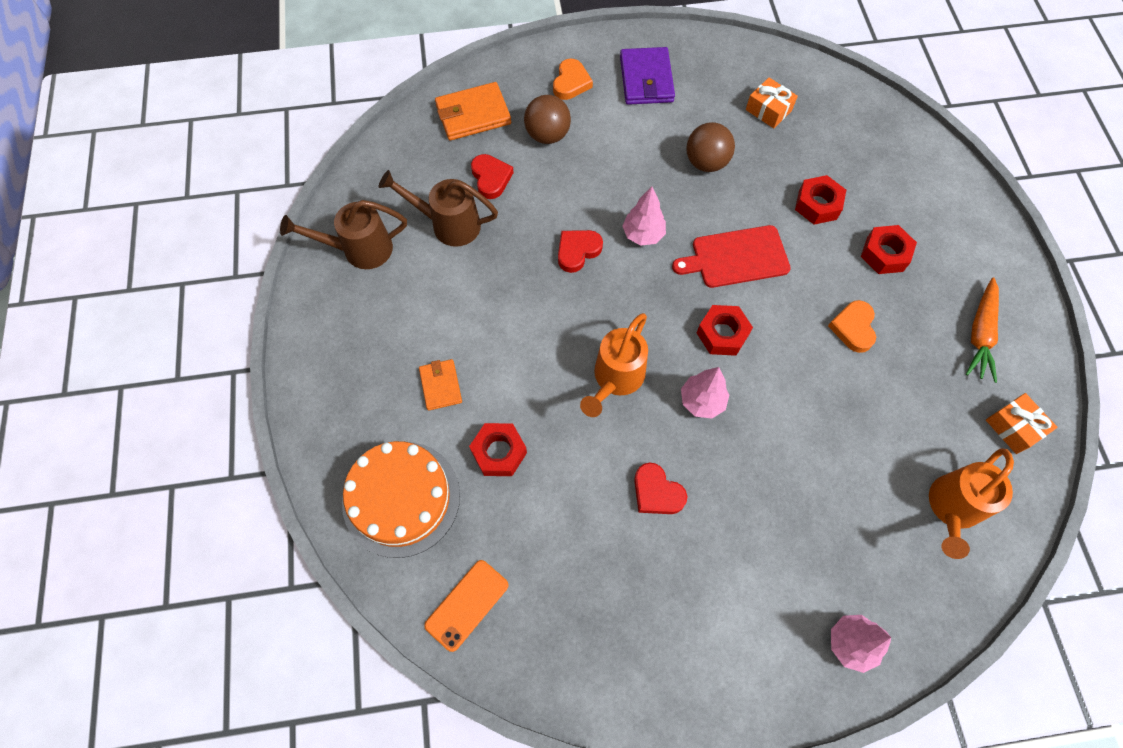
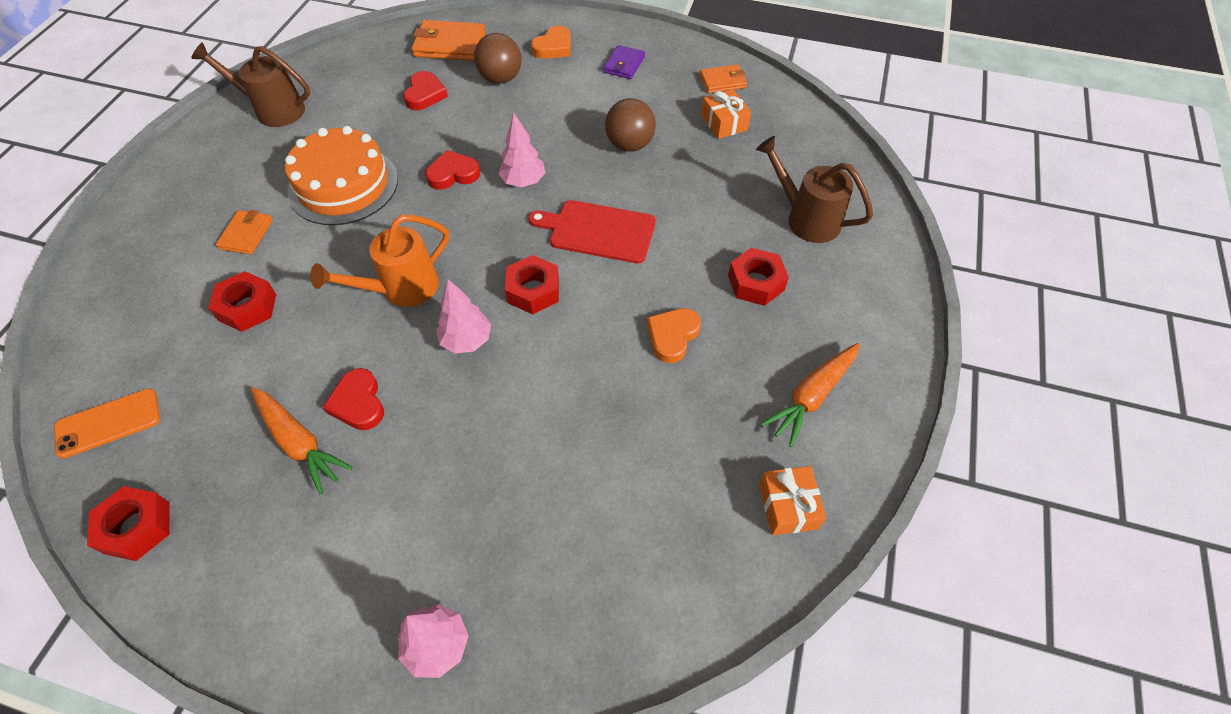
camera: 25 degrees right, 10 degrees down
(401, 498) = (135, 309): orange cake -> orange cake (343, 185)
(448, 224) = (360, 116): brown watering can -> brown watering can (806, 218)
(636, 546) = (299, 443): none -> orange carrot
(646, 79) = (624, 64): purple wallet -> purple wallet, size x0.61
(741, 67) = (722, 81): none -> orange wallet
(817, 205) = (715, 215): red nut -> red nut (137, 527)
(951, 508) = (655, 558): orange watering can -> none

